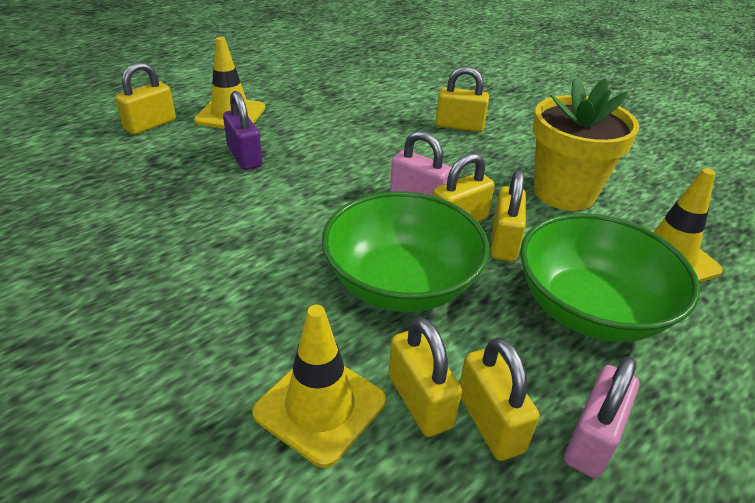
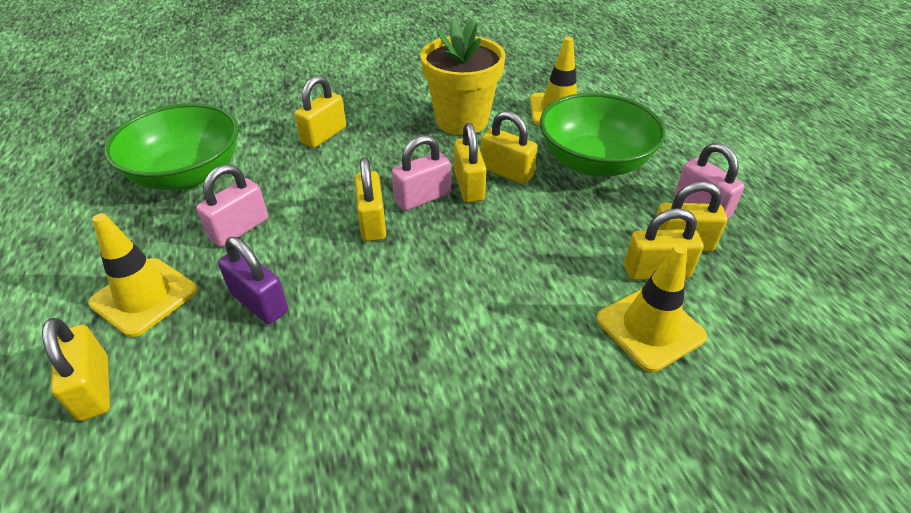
camera: 65 degrees left, 5 degrees up
(245, 157) = (259, 302): purple padlock -> purple padlock turned 45 degrees clockwise
(315, 126) = (239, 229): none -> pink padlock
(364, 181) = (372, 223): none -> yellow padlock
(401, 283) = (531, 243): green bowl -> green bowl (187, 174)

